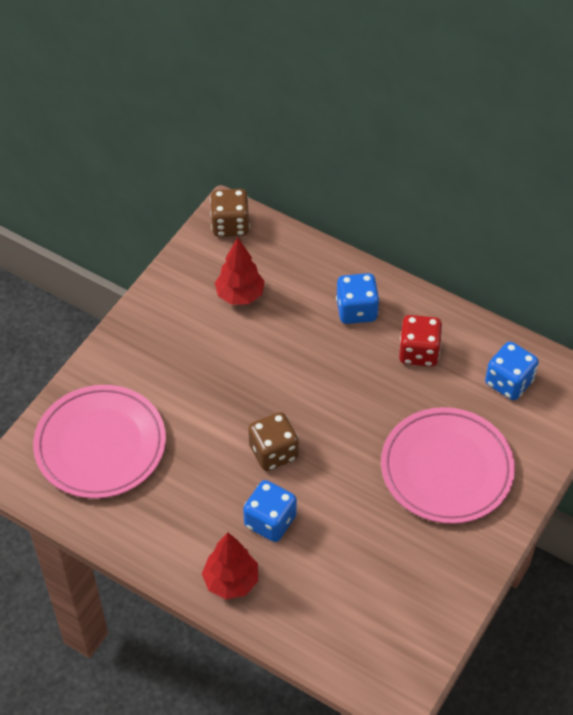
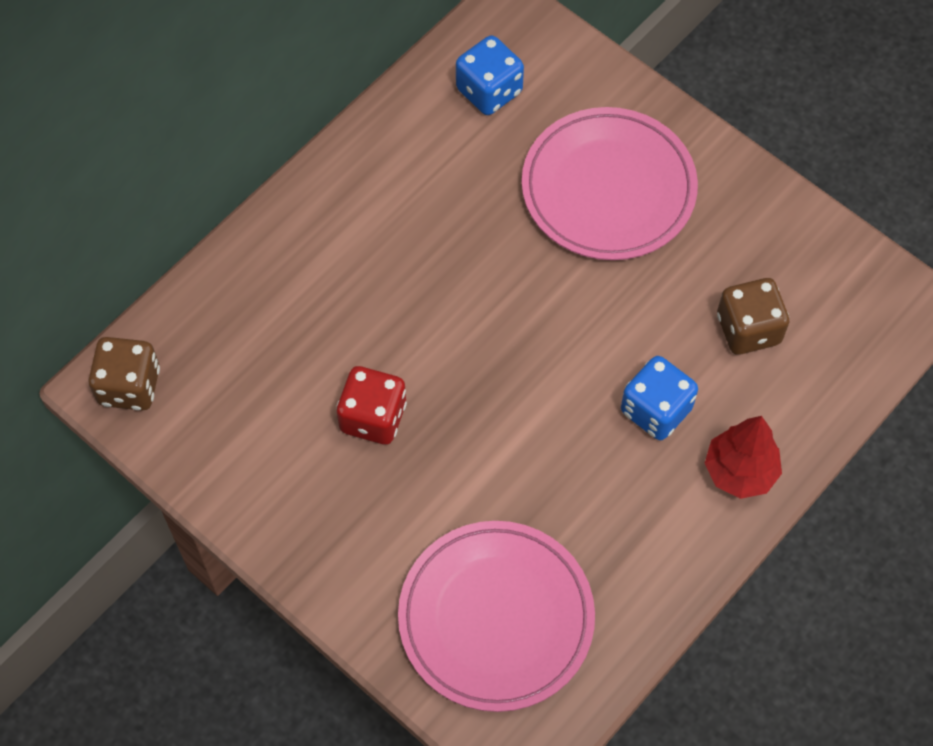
camera: 80 degrees left, 10 degrees up
(240, 295) = (268, 392): red tree -> none
(273, 452) = (548, 389): brown dice -> brown dice (748, 329)
(356, 310) = (331, 245): blue dice -> none
(418, 352) = (419, 183): red dice -> red dice (373, 417)

